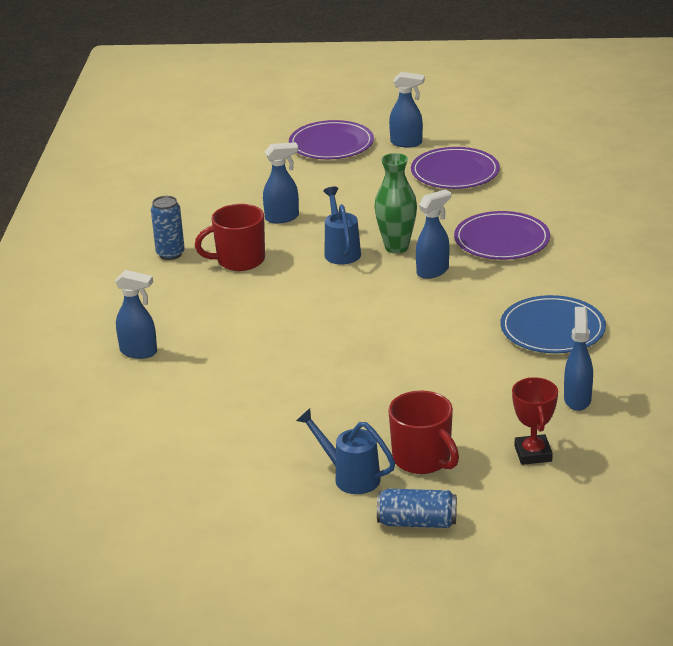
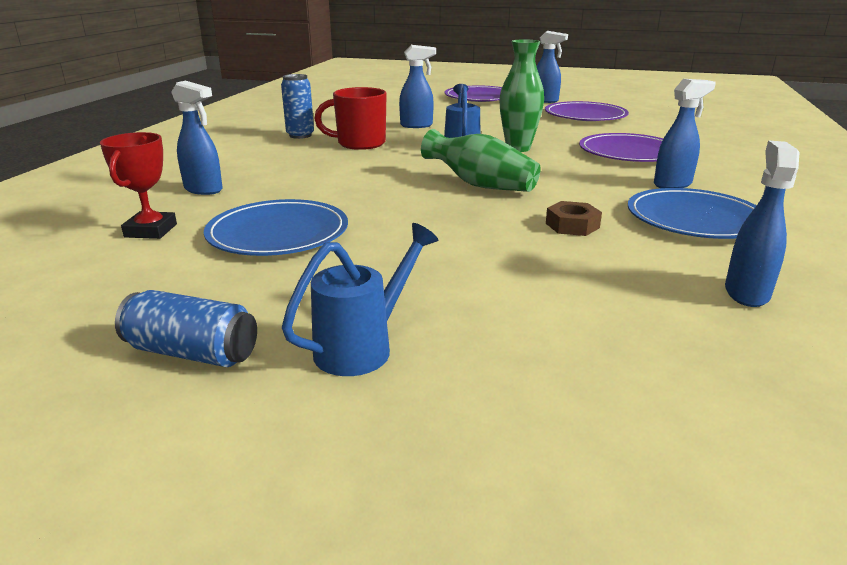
camera: 10 degrees right, 5 degrees down
(238, 393) = (278, 233): none -> blue plate
(350, 477) = (363, 347): blue watering can -> blue watering can turned 90 degrees clockwise
(376, 310) = (480, 185): none -> green vase
(417, 522) = (448, 446): blue can -> blue can (192, 353)
(423, 459) = (491, 339): red mug -> none
(433, 271) = (552, 165): blue spray bottle -> blue spray bottle (673, 184)
(459, 351) = (572, 225): none -> brown nut
(533, 453) = (682, 357): red trophy -> red trophy (151, 230)

